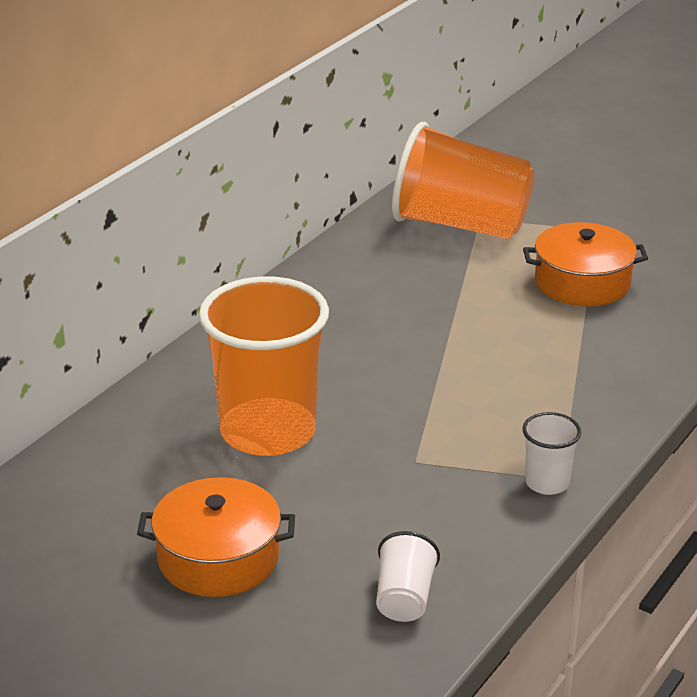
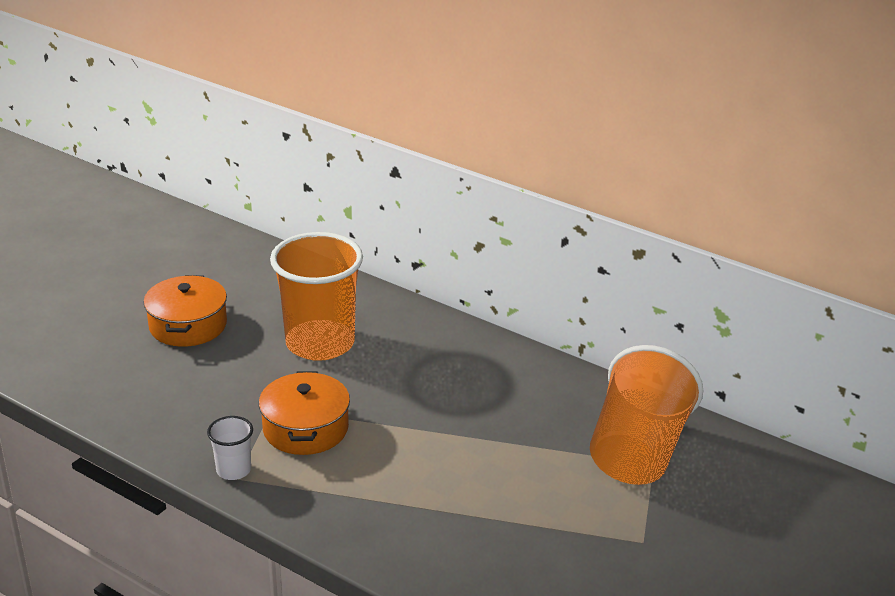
camera: 90 degrees right, 0 degrees up
(404, 598) = (126, 396): white cup -> none
(582, 282) = (535, 520): orange pot -> orange pot (305, 428)

